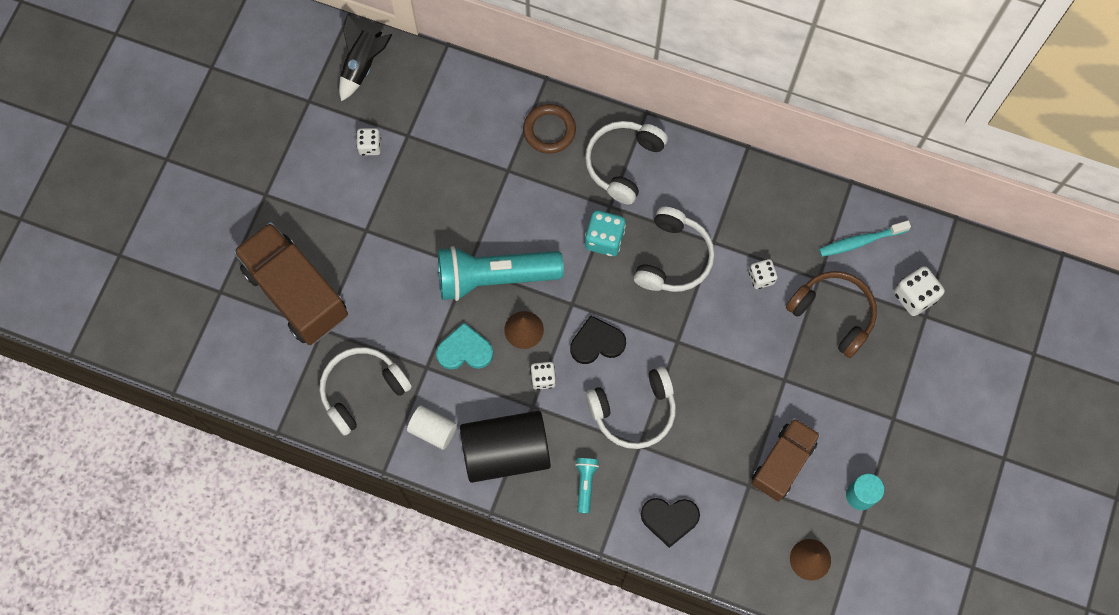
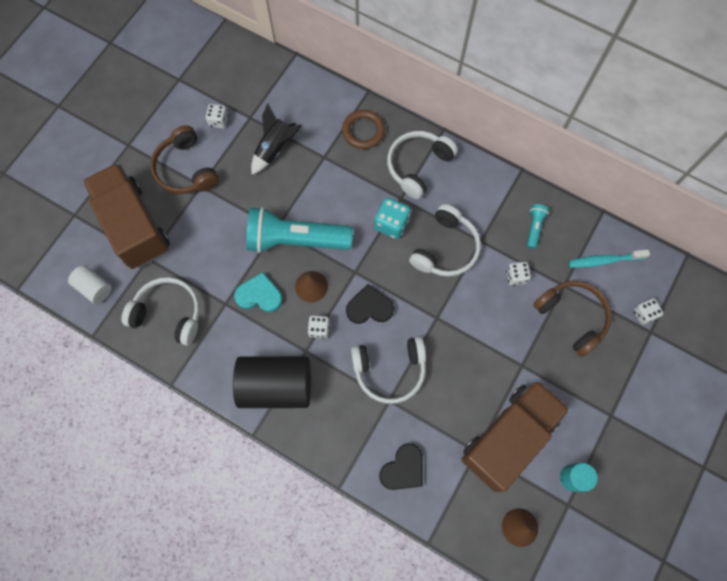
camera: 10 degrees right, 0 degrees up
(343, 213) = (186, 169): none -> brown headphones
(362, 66) = (226, 59): black rocket -> black rocket (275, 148)
(362, 390) = (169, 313): white headphones -> white headphones turned 45 degrees clockwise
(433, 430) = (219, 357): white cylinder -> white cylinder (94, 288)
(585, 484) = (337, 425): turquoise flashlight -> turquoise flashlight (534, 227)
(669, 519) = (403, 469): black heart -> black heart turned 60 degrees counterclockwise
(782, 463) = (509, 437): brown truck -> brown truck, size x1.57
(914, 296) = (643, 314): white dice -> white dice, size x0.65

